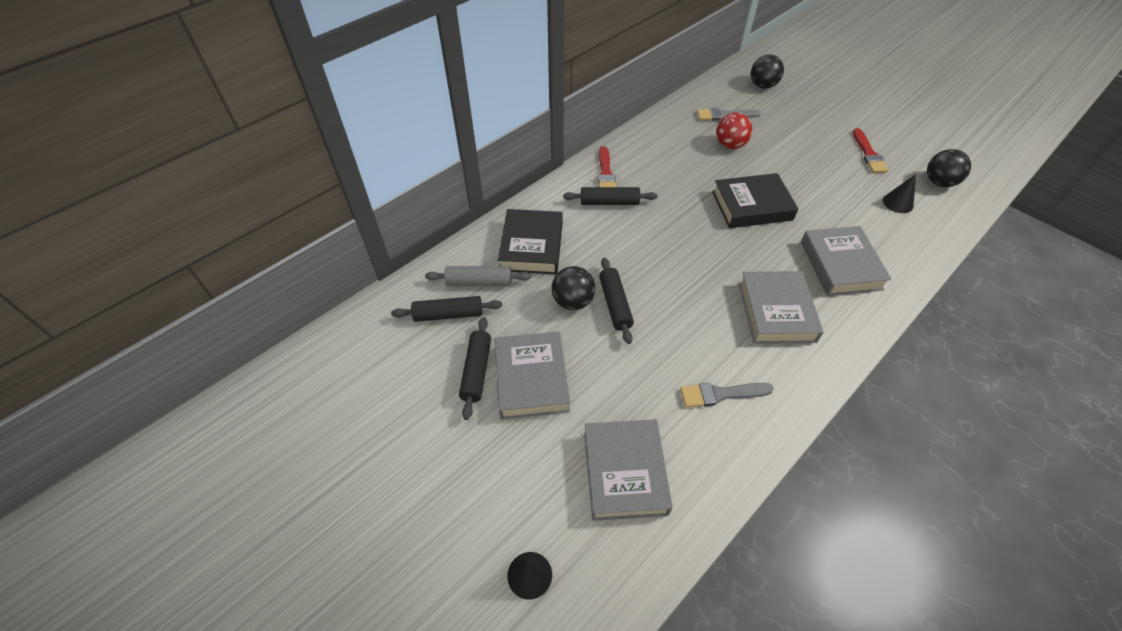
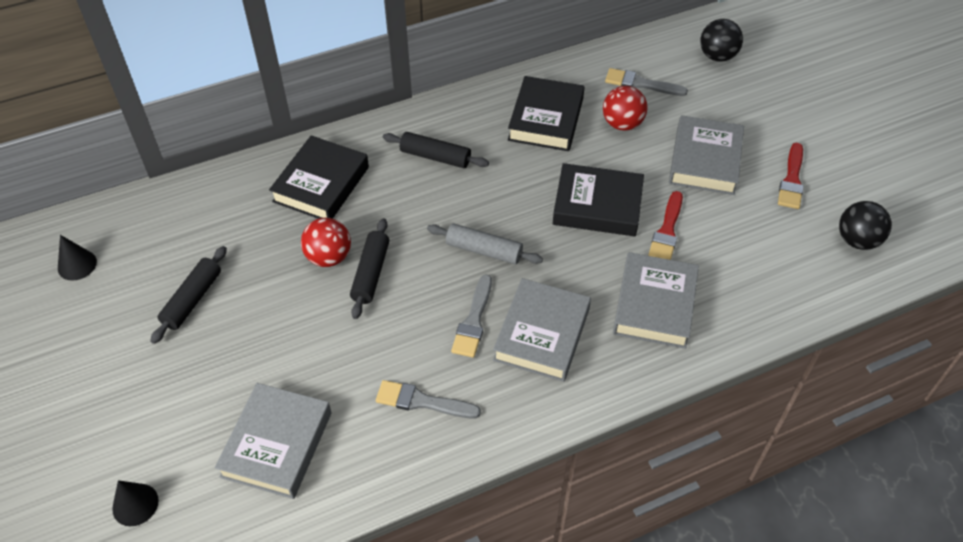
camera: 20 degrees right, 0 degrees up
(448, 315) = (197, 234): black rolling pin -> none
(479, 282) = (245, 208): grey rolling pin -> grey rolling pin (484, 250)
(531, 379) = (240, 324): grey book -> grey book (705, 160)
(573, 301) = (329, 257): black ball -> red ball
(605, 173) = (452, 121): red brush -> red brush (667, 231)
(674, 155) = (546, 119): none -> black book
(718, 317) = (473, 321): none -> grey brush
(898, 203) = (782, 251): black cone -> black cone (77, 265)

